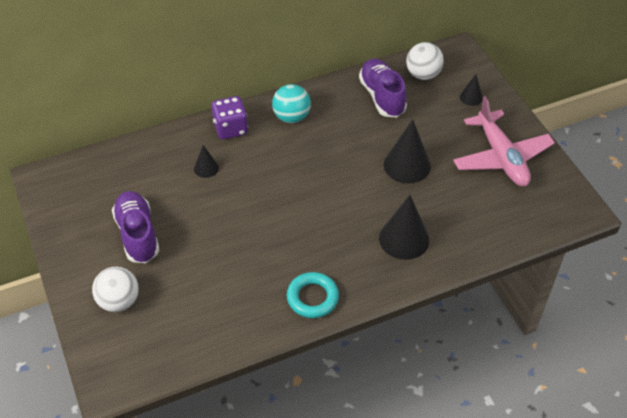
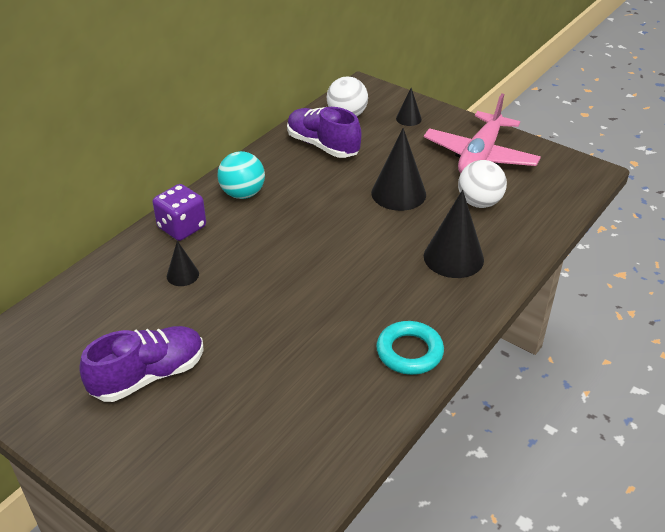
camera: 30 degrees left, 10 degrees down
(119, 301) = (179, 460): white ball -> white ball (479, 202)
(138, 234) = (149, 376): purple shoe -> purple shoe turned 105 degrees clockwise
(501, 157) = (480, 156): pink plane -> pink plane turned 75 degrees clockwise

